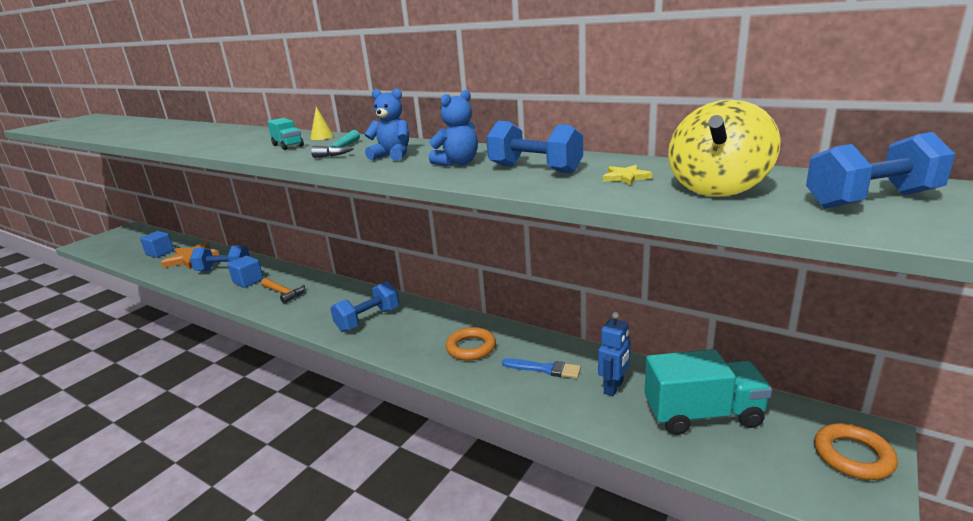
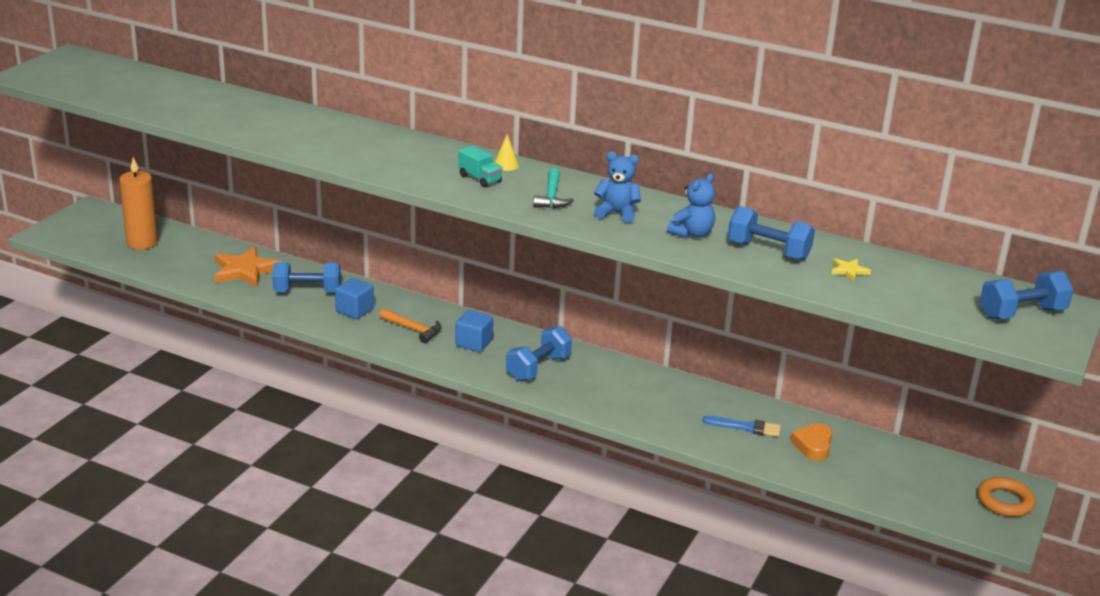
camera: 10 degrees left, 5 degrees up
(139, 245) = (142, 243): none -> orange candle
(160, 253) = (188, 258): blue cube -> blue cube (474, 343)
(471, 348) = (665, 404): orange ring -> none
(614, 387) = (813, 446): blue robot -> orange heart
(702, 414) = (891, 469): turquoise truck -> none
(718, 188) = (920, 291): yellow spinning top -> none

